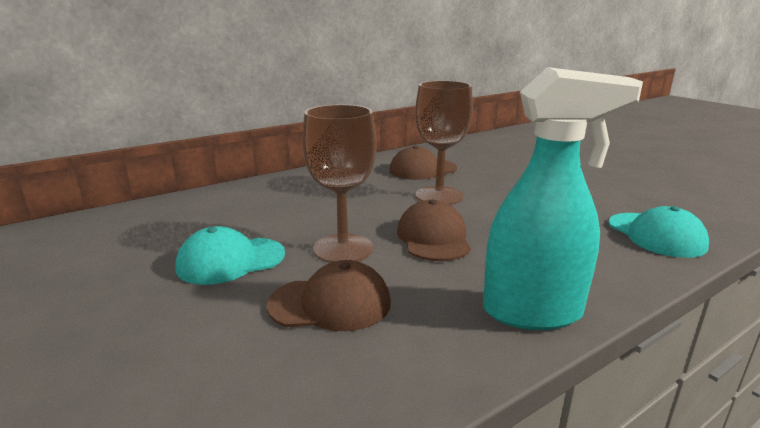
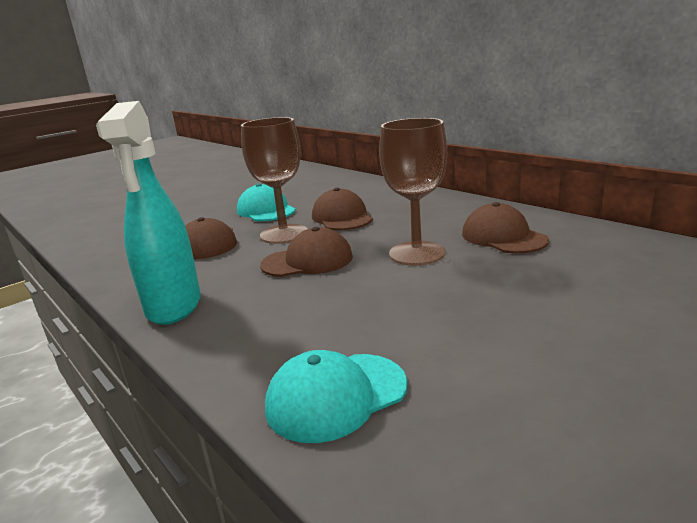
camera: 85 degrees right, 0 degrees up
(317, 217) = (342, 217): none -> brown cap

